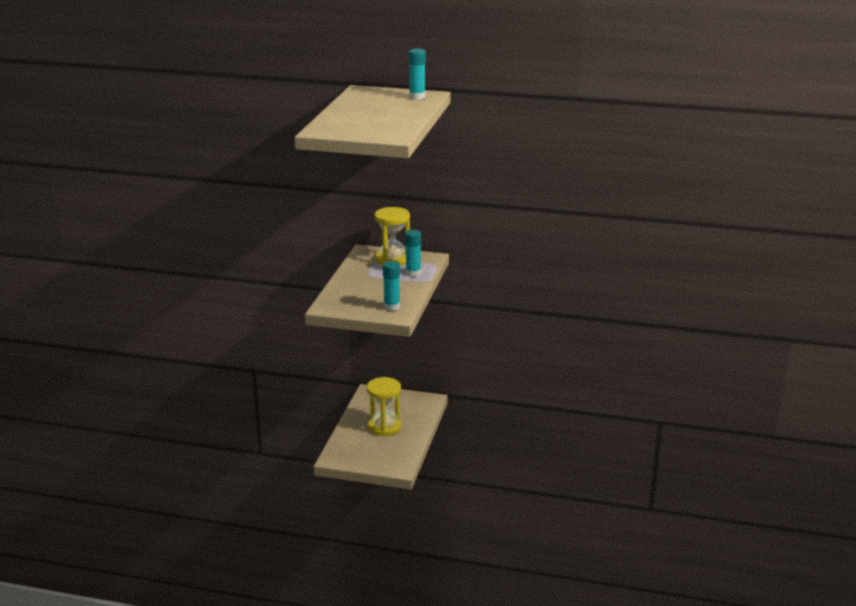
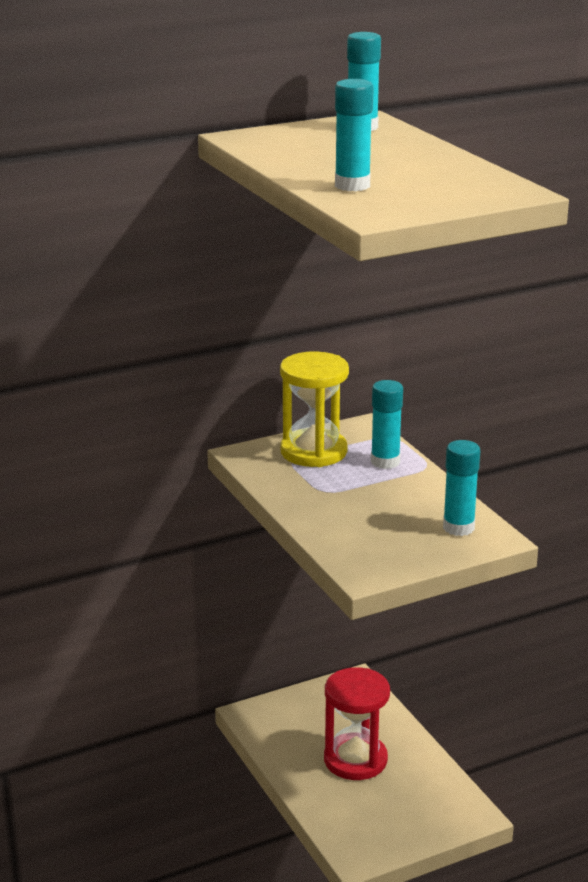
camera: 40 degrees left, 0 degrees up
(342, 118) = (352, 185): none -> turquoise glue stick
(384, 427) = (355, 760): yellow hourglass -> red hourglass

